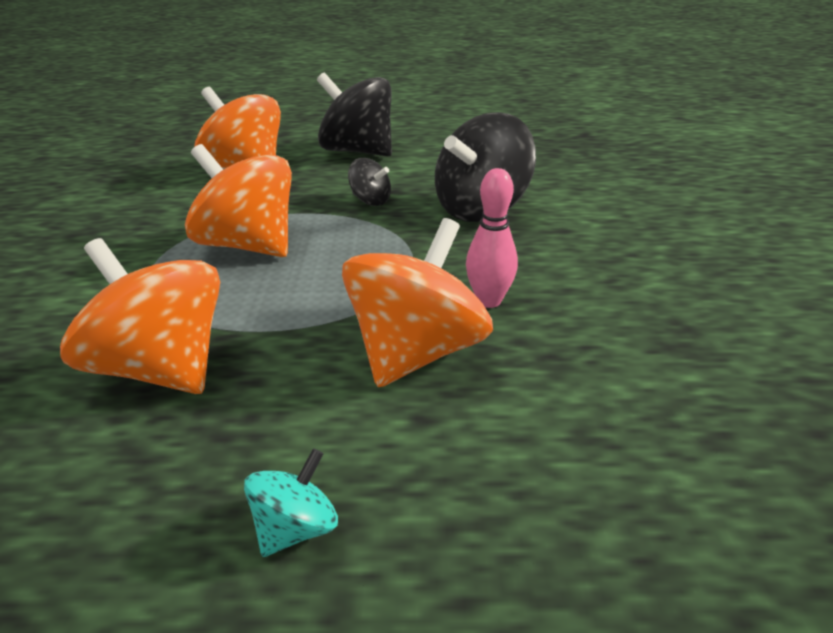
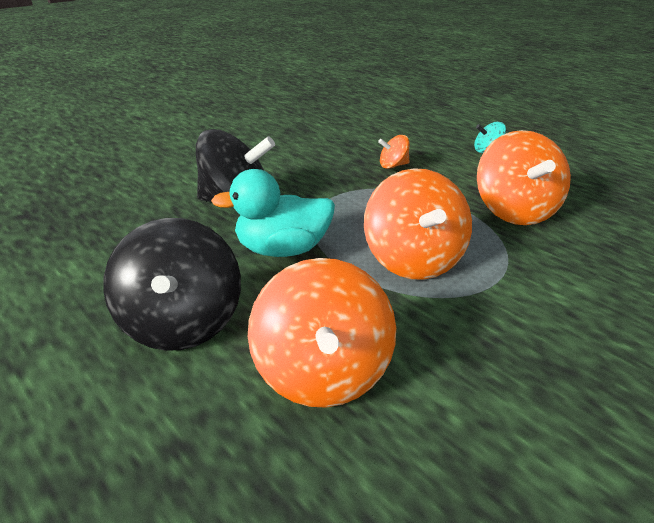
camera: 135 degrees left, 0 degrees up
(371, 200) = (282, 249): black spinning top -> turquoise duck
(417, 351) = (393, 165): orange spinning top -> orange spinning top, size x0.48
(489, 300) = (334, 165): pink bowling pin -> none

